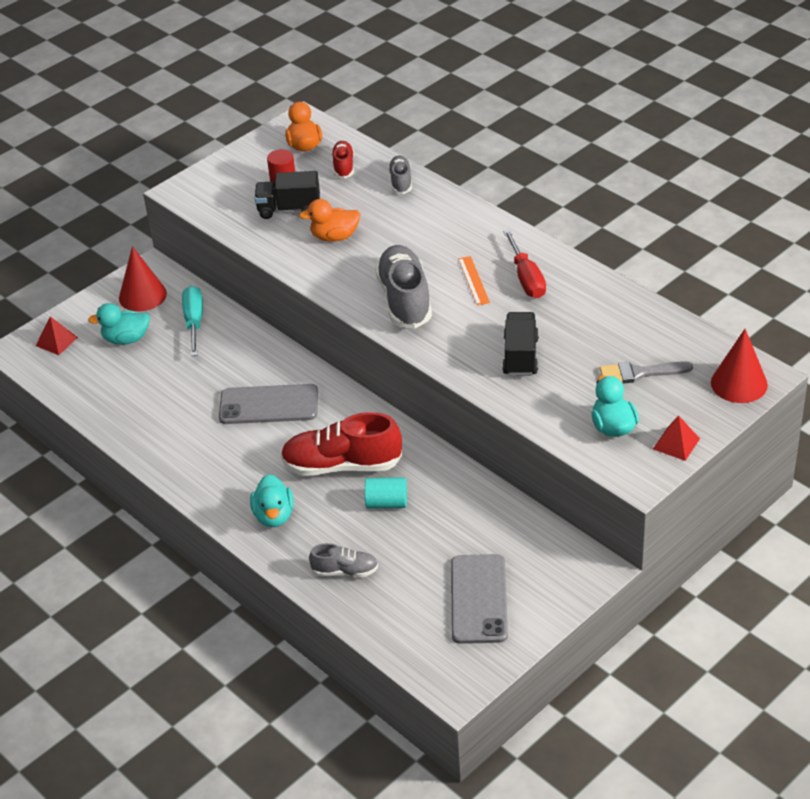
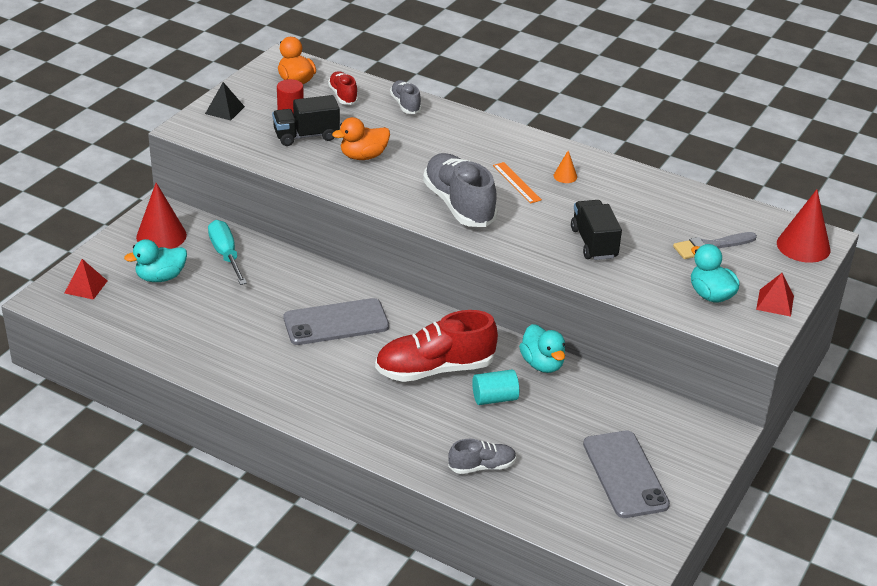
camera: 20 degrees left, 5 degrees down
(223, 173) = (225, 110): none -> black pyramid
(274, 516) = (386, 424): turquoise duck -> turquoise duck (542, 364)
(526, 278) = (565, 176): red screwdriver -> orange cone

